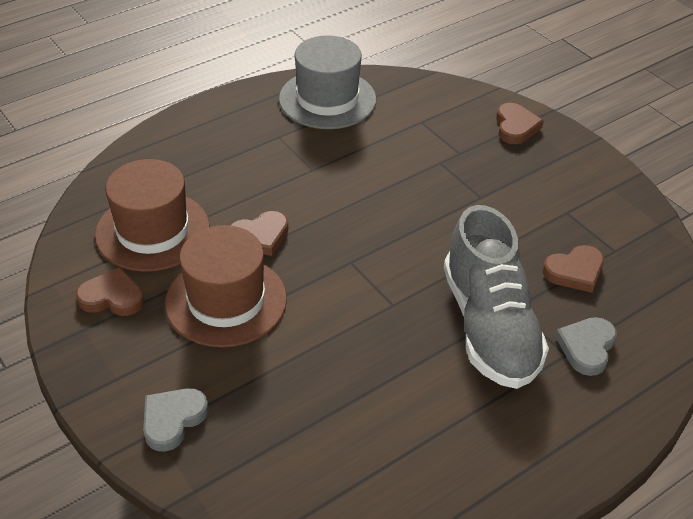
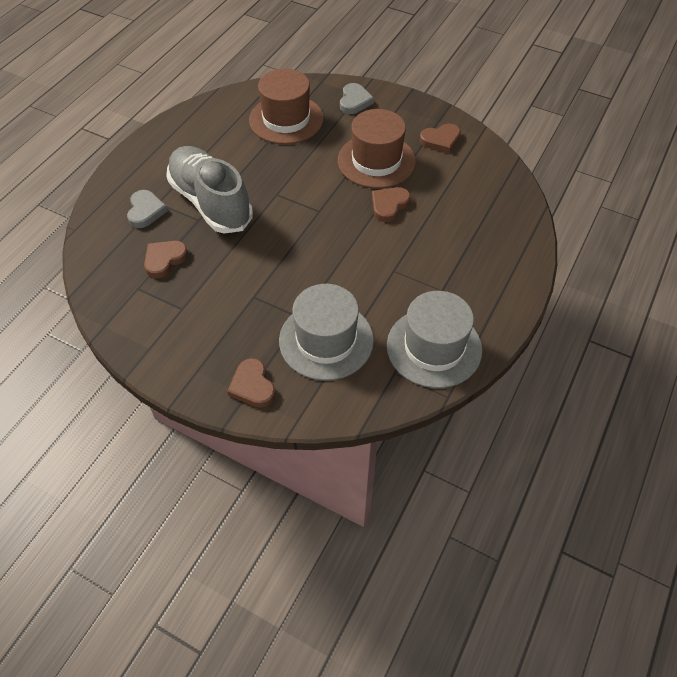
camera: 155 degrees right, 10 degrees up
(153, 231) = (458, 184): brown hat -> brown hat (286, 119)
(426, 136) = (326, 340): none -> grey hat

